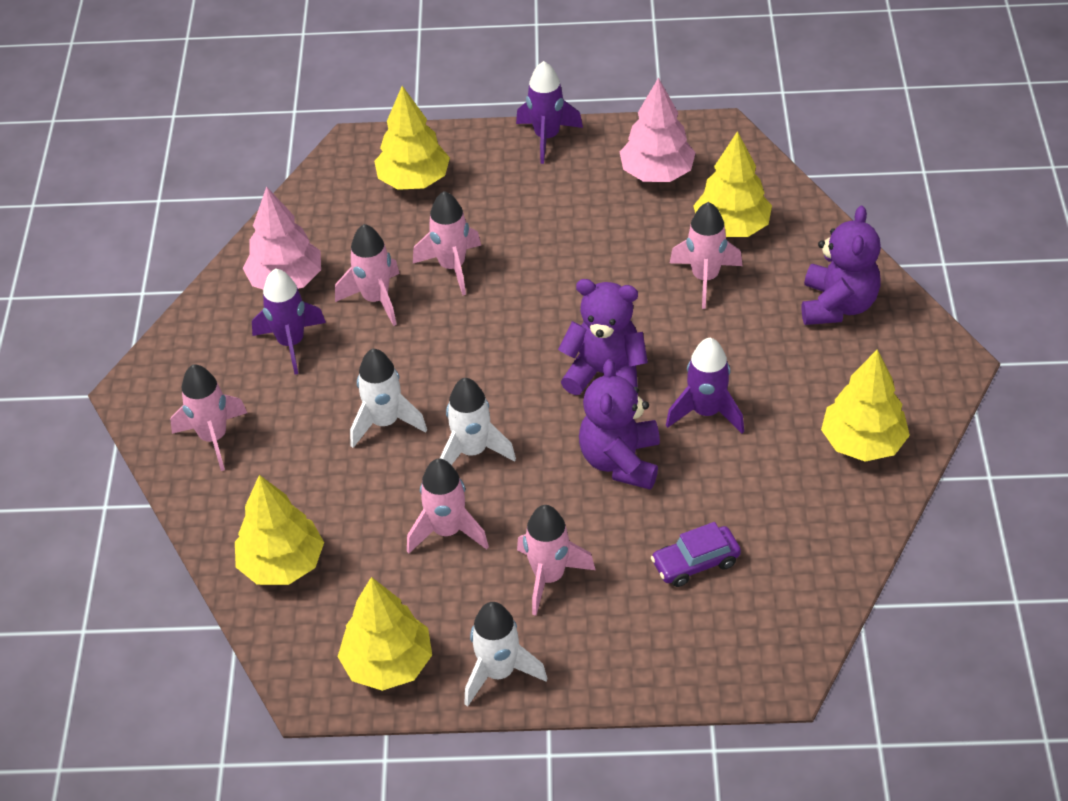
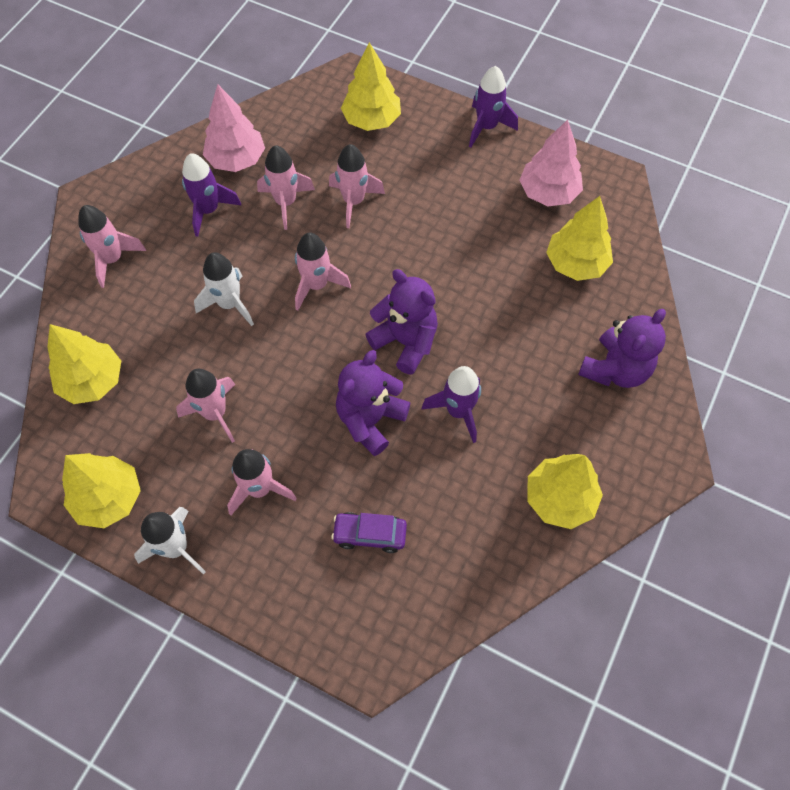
camera: 25 degrees right, 15 degrees up
(472, 451) = (273, 358): white rocket -> none
(705, 278) = (528, 297): pink rocket -> pink rocket (316, 285)

